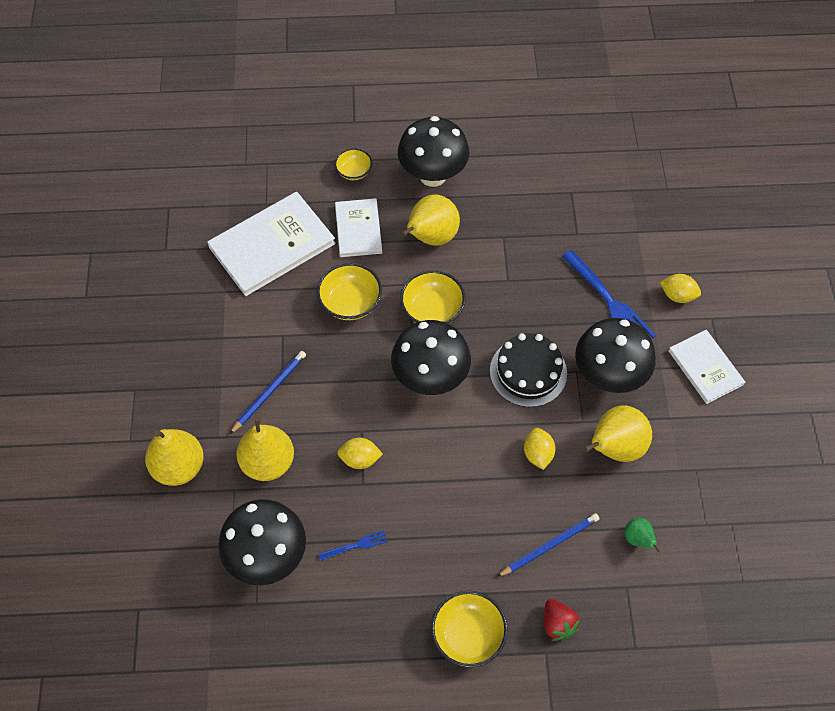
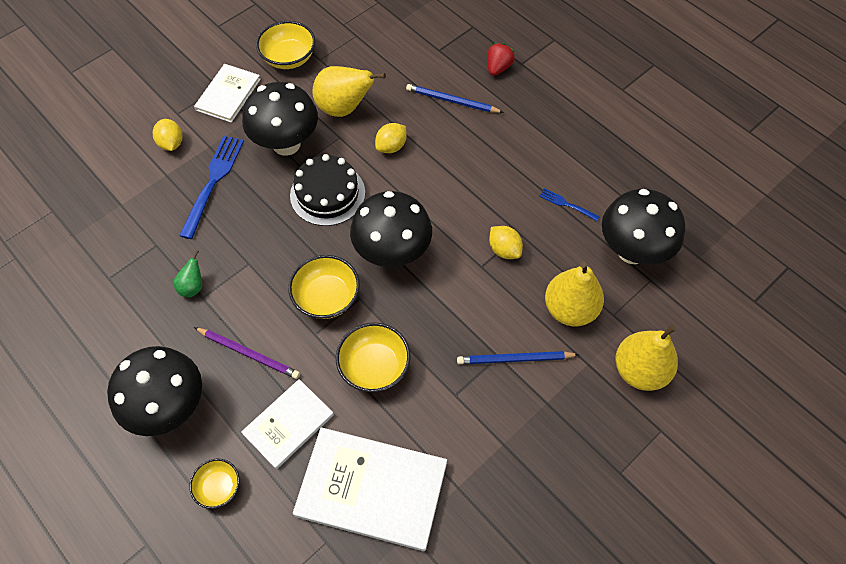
camera: 130 degrees left, 0 degrees up
(431, 237) = (249, 353): yellow pear -> purple pencil
(468, 634) = (554, 105): yellow bowl -> yellow bowl (289, 58)
(638, 539) = (400, 61): green pear -> green pear (193, 287)

